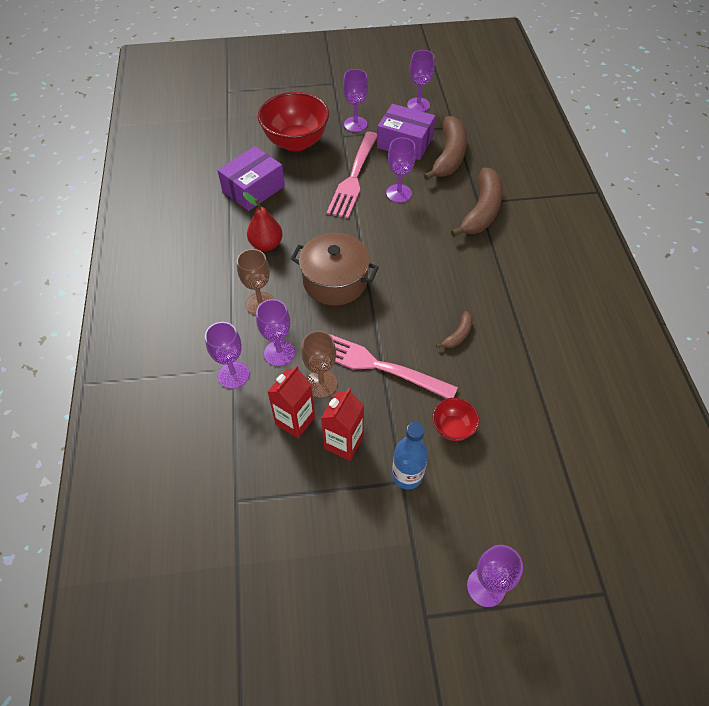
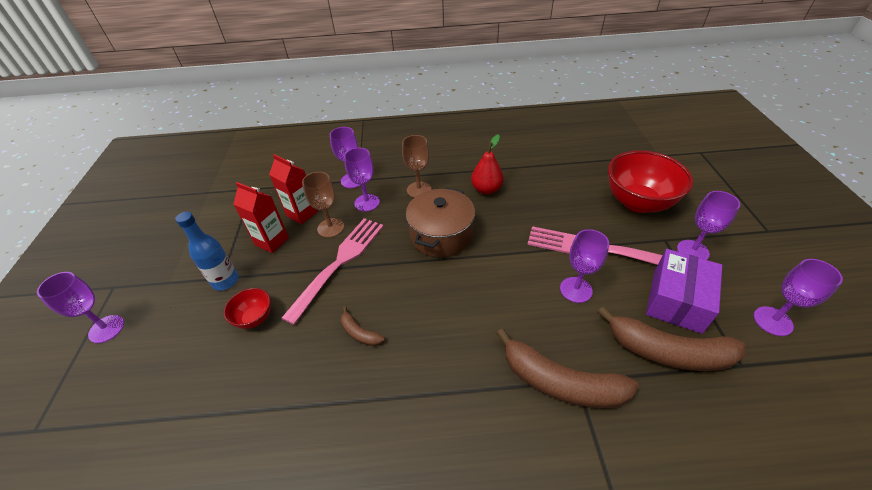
camera: 95 degrees right, 10 degrees down
(253, 189) = (558, 178): purple box -> none

